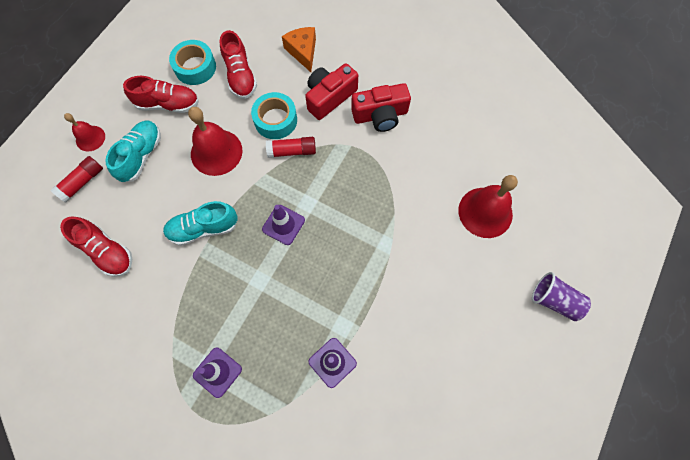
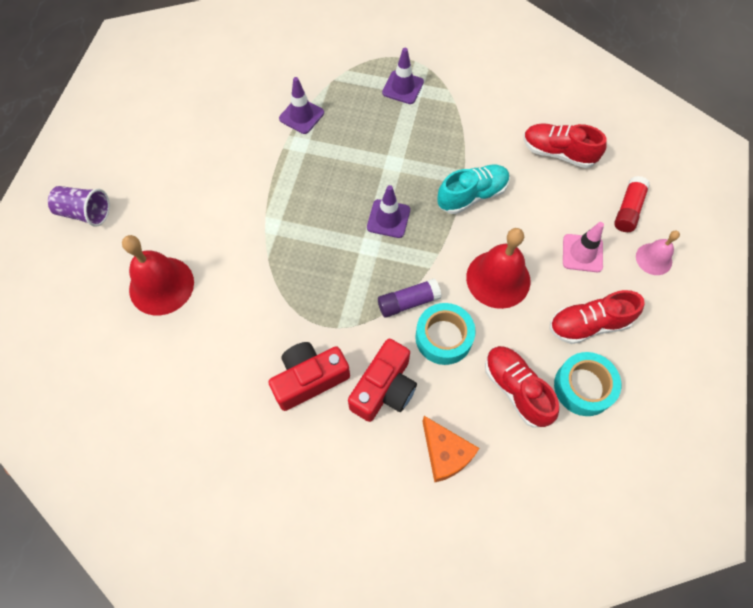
camera: 165 degrees right, 5 degrees down
(90, 138) = (654, 259): red bell -> pink bell
(141, 156) = (582, 253): turquoise shoe -> pink traffic cone
(292, 151) = (408, 302): red glue stick -> purple glue stick

